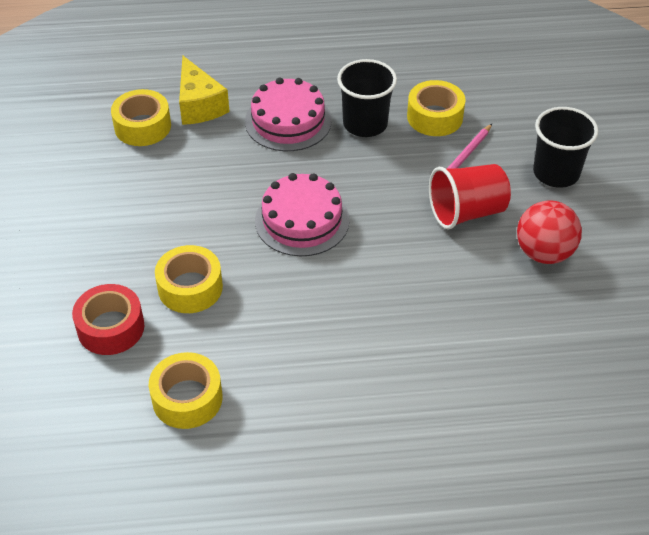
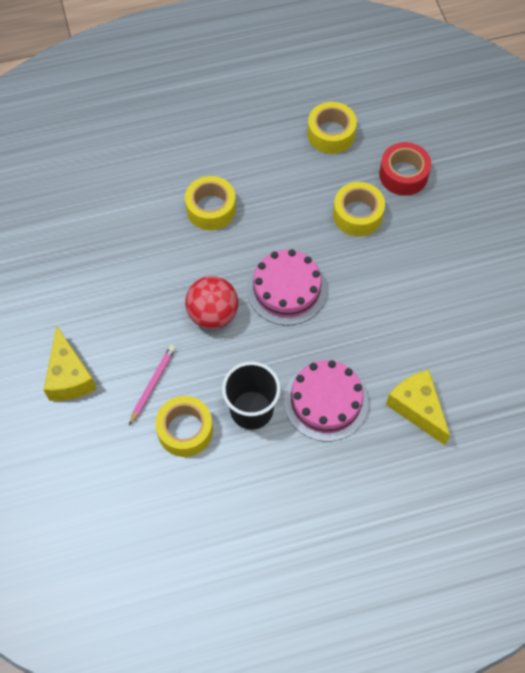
camera: 170 degrees right, 15 degrees up
(142, 126) = (460, 372): yellow tape -> yellow tape (211, 209)
(466, 212) = (149, 319): red cup -> none
(544, 253) = (83, 288): red ball -> red ball (213, 314)
(556, 173) = (69, 376): black cup -> yellow cheese

